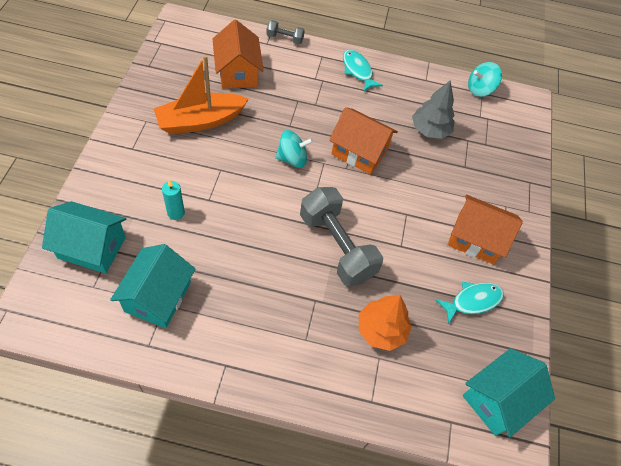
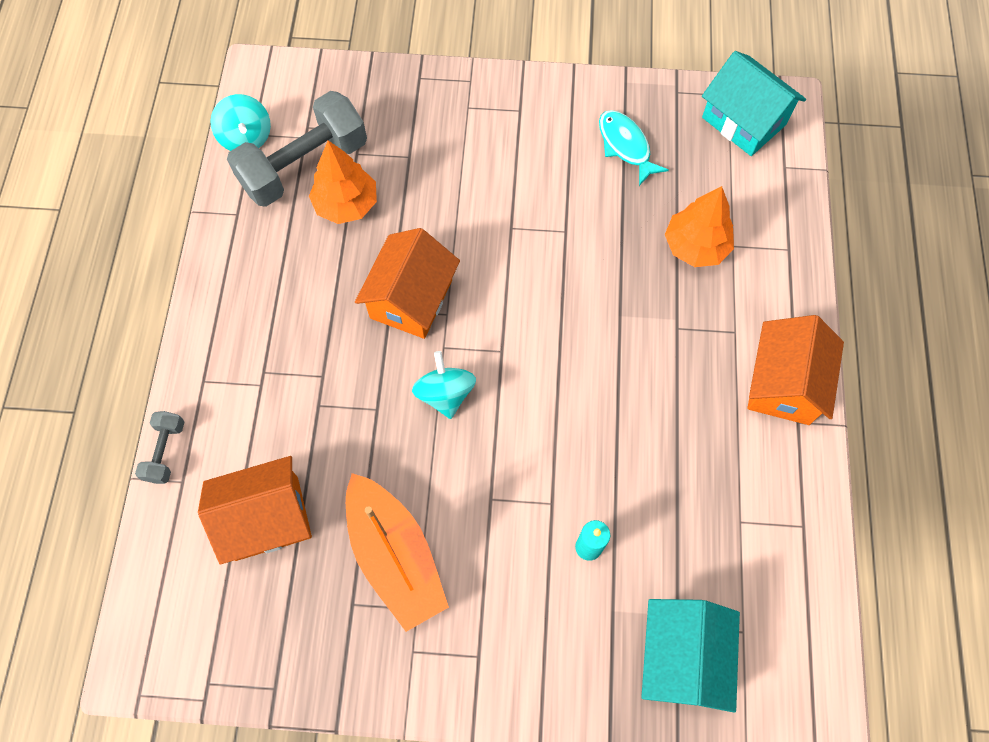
camera: 90 degrees left, 10 degrees up
(158, 297) = (732, 534): turquoise house -> none
(337, 246) = (587, 311): grey dumbbell -> grey dumbbell (304, 166)
(358, 71) = (231, 319): turquoise fish -> none
(430, 130) = (346, 204): grey tree -> orange tree
(475, 239) = (531, 143): orange house -> orange house (783, 384)

